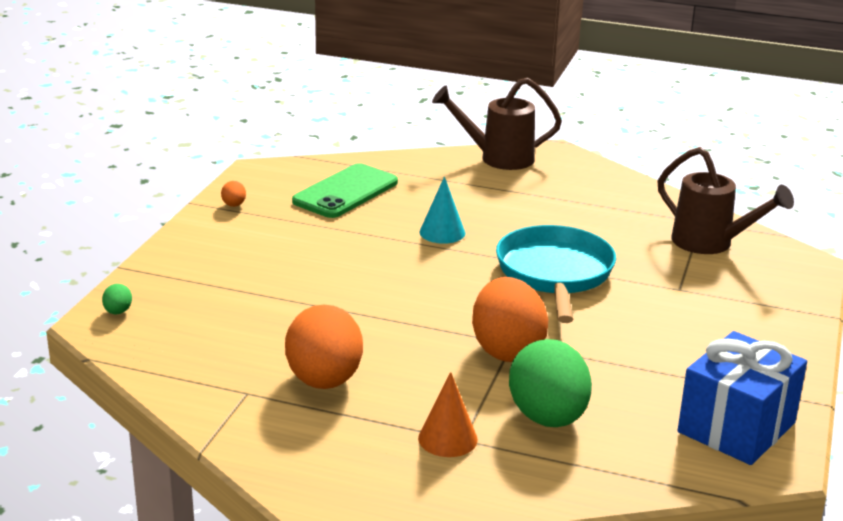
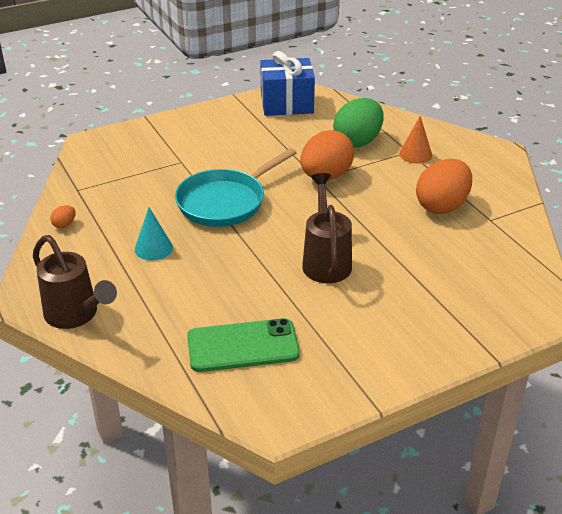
camera: 135 degrees left, 10 degrees up
(118, 312) = (527, 314): green egg -> none
(234, 205) = (347, 383): orange egg -> orange egg (64, 224)
(442, 232) = (237, 266): turquoise cone -> turquoise cone (153, 248)
(710, 243) = (107, 175): brown watering can -> brown watering can (326, 261)

